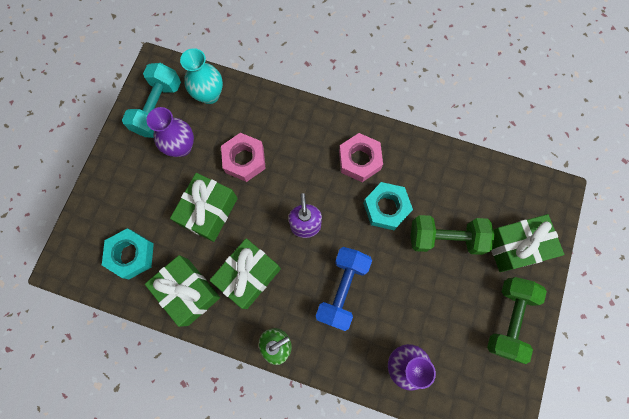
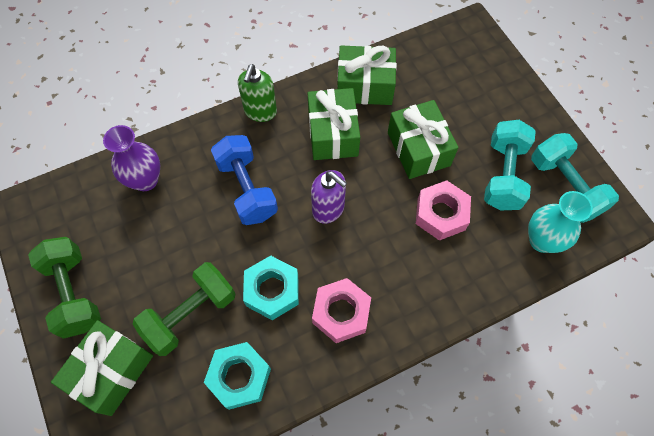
camera: 135 degrees right, 10 degrees down
(131, 255) = (435, 72): turquoise nut -> turquoise nut (239, 377)
(181, 147) = (503, 175): purple vase -> turquoise dumbbell

